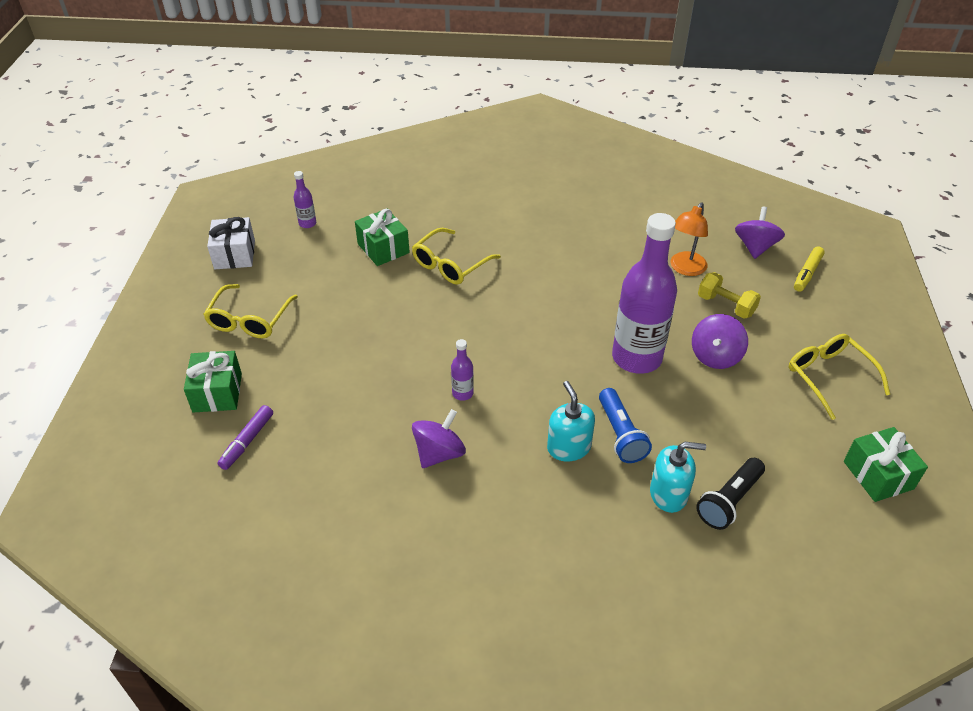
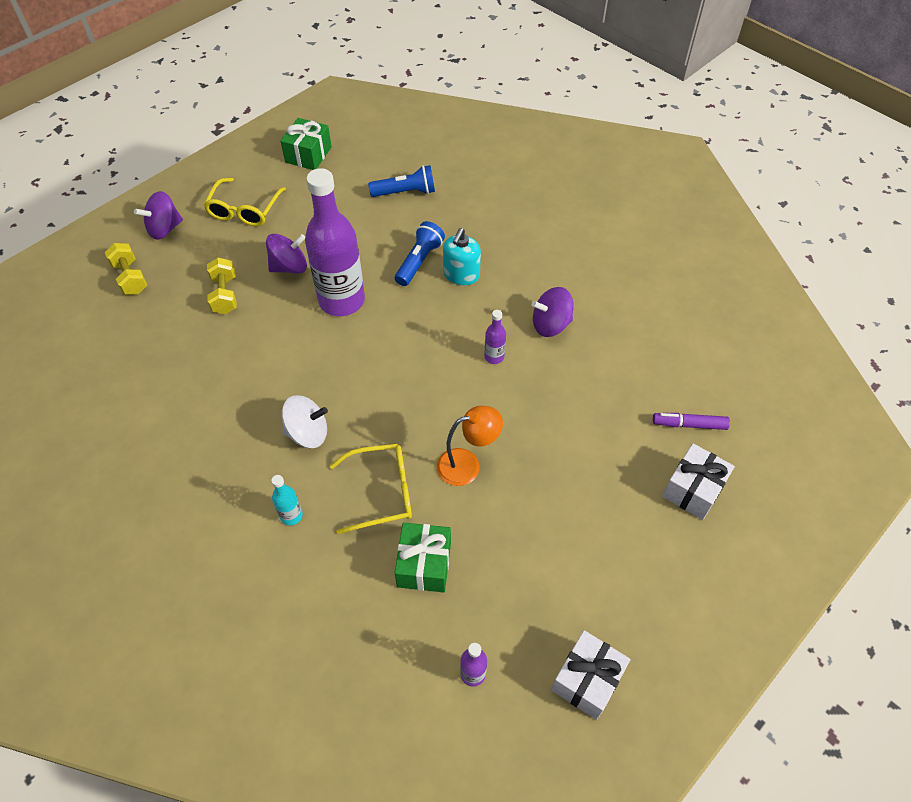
camera: 140 degrees left, 10 degrees up
(217, 393) = (693, 489): green gift -> white gift
(247, 441) = (689, 424): purple marker -> purple marker turned 150 degrees counterclockwise
(249, 320) = (622, 559): yellow glasses -> none
(492, 225) = (291, 515): none -> turquoise bottle
(539, 265) = (308, 433): none -> white spinning top
(668, 494) = (434, 215): turquoise soap dispenser -> none
(685, 269) = (204, 344): orange lamp -> orange lamp (467, 464)
(729, 501) = (405, 192): black flashlight -> blue flashlight
(755, 247) = (124, 324): purple spinning top -> purple spinning top (164, 229)
(807, 273) = (130, 278): yellow marker -> yellow dumbbell

